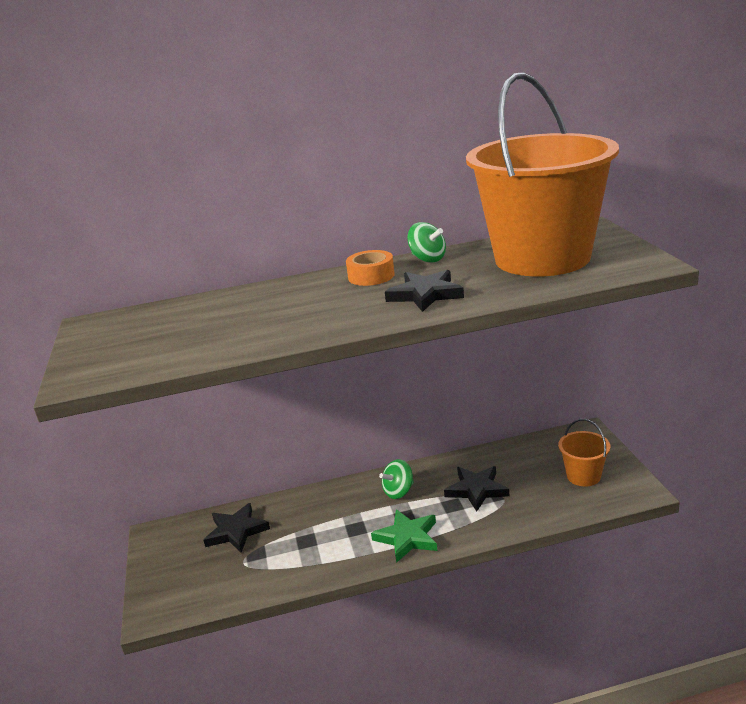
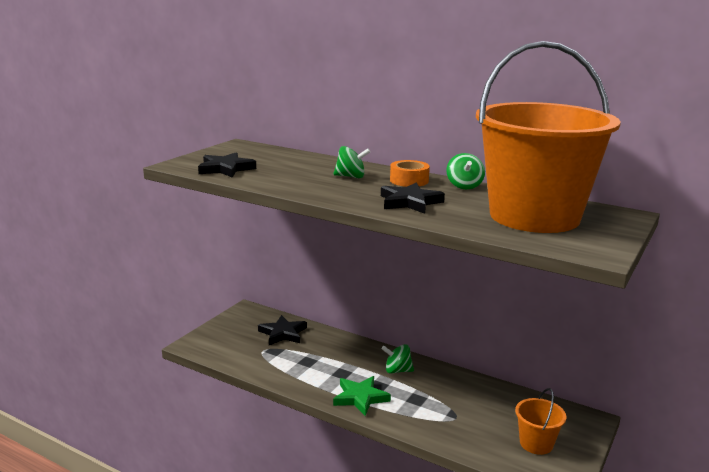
camera: 40 degrees right, 5 degrees down
(310, 298) = (351, 177): none -> green spinning top
(476, 490) = (446, 401): black star -> black star (225, 169)

